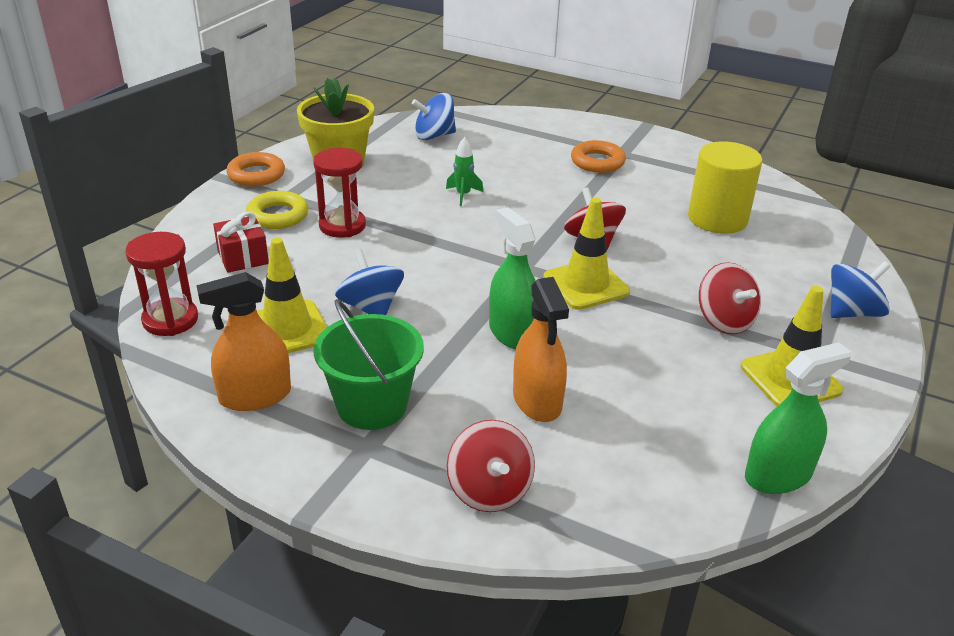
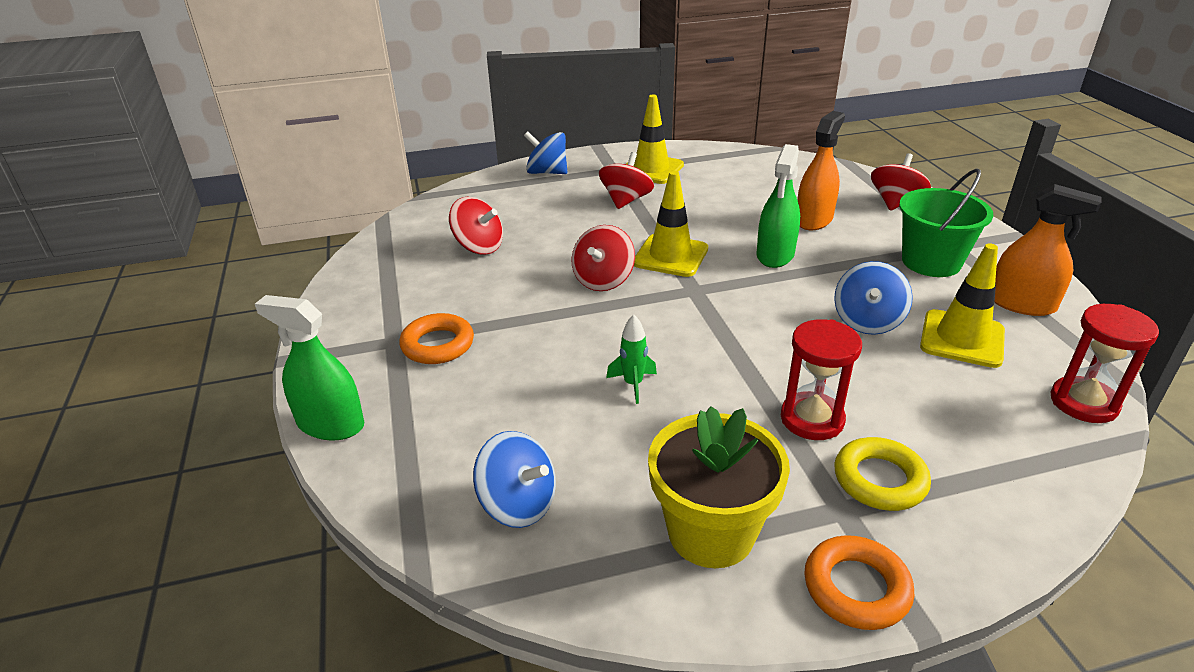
camera: 130 degrees left, 0 degrees up
(243, 257) = (964, 439): red gift -> none
(717, 219) = (479, 247): yellow cylinder -> red spinning top
(778, 475) = (735, 152): green spray bottle -> green spray bottle (330, 424)

